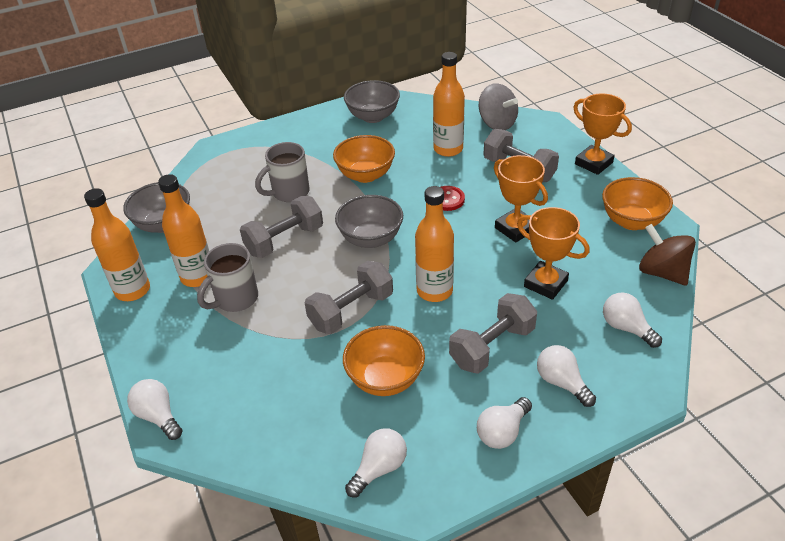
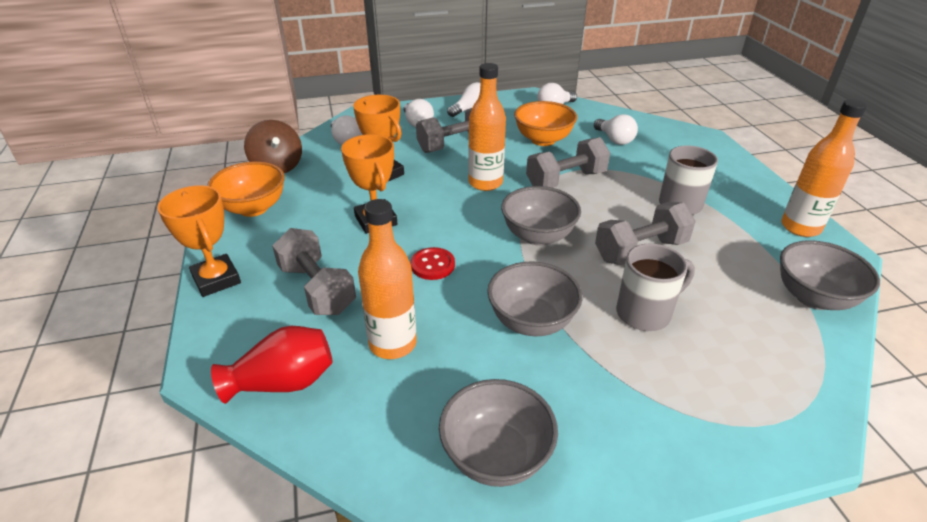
camera: 170 degrees left, 5 degrees down
(158, 416) = (716, 144): white light bulb -> white light bulb (614, 140)
(198, 276) = (732, 229): orange bottle -> none
(365, 175) = (531, 321): orange bowl -> grey bowl
(497, 123) = (283, 382): grey spinning top -> red vase

